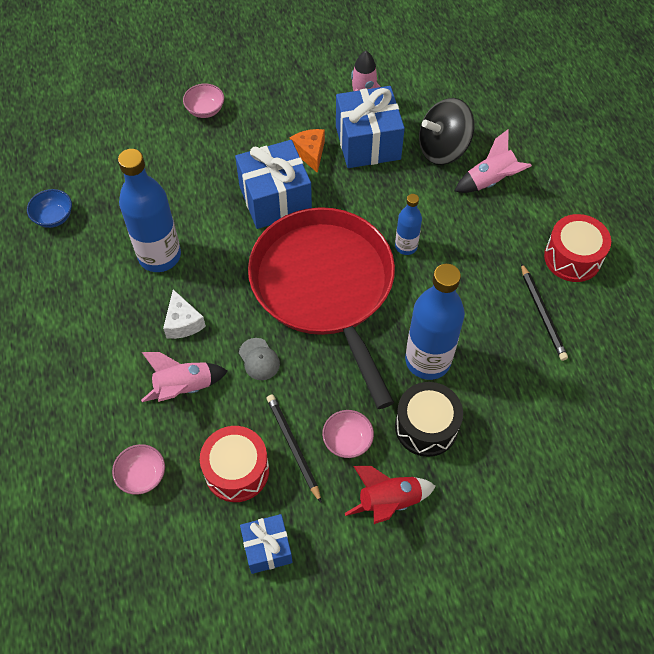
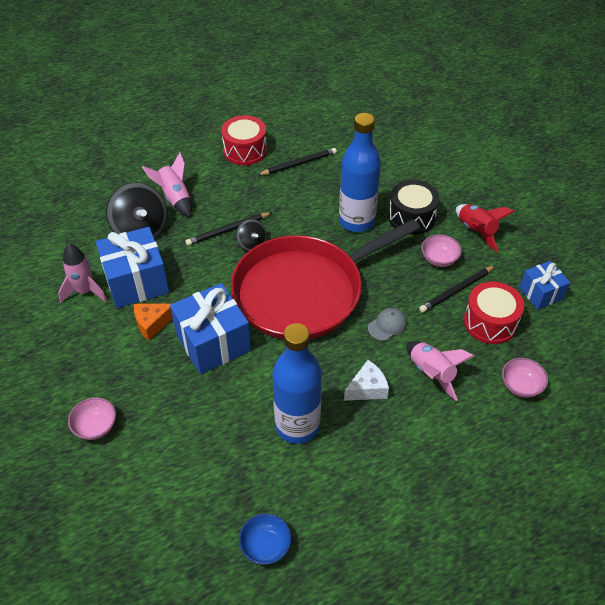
camera: 100 degrees left, 10 degrees down
(406, 246) = (251, 244): blue bottle -> black spinning top
(430, 226) = (228, 230): none -> black pencil

